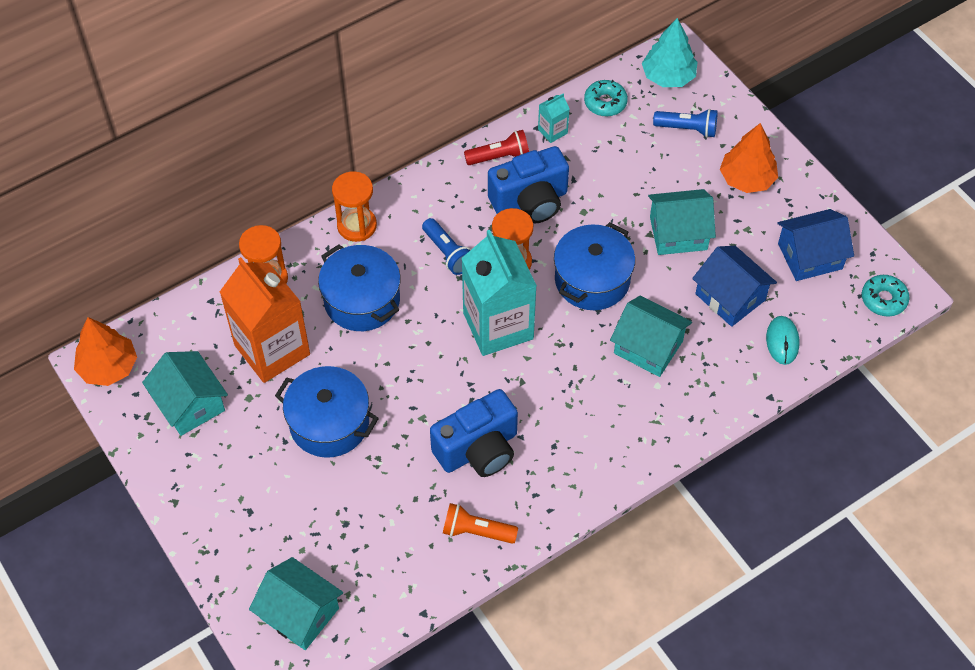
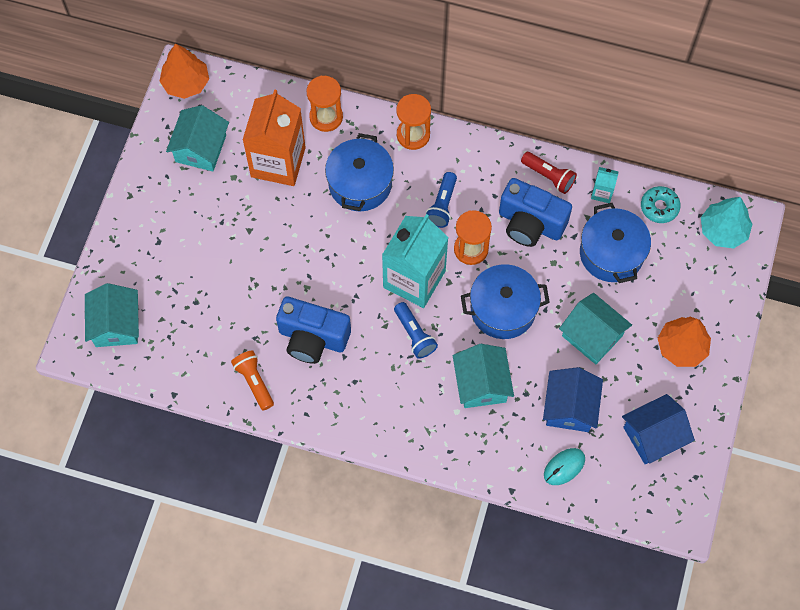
camera: 50 degrees right, 10 degrees up
(329, 423) = (255, 237): blue pot -> blue pot (611, 253)
(687, 129) = (688, 277): blue flashlight -> blue flashlight (414, 335)
(810, 256) = (653, 436): blue house -> blue house turned 60 degrees counterclockwise
(883, 299) = (662, 511): turquoise donut -> none

